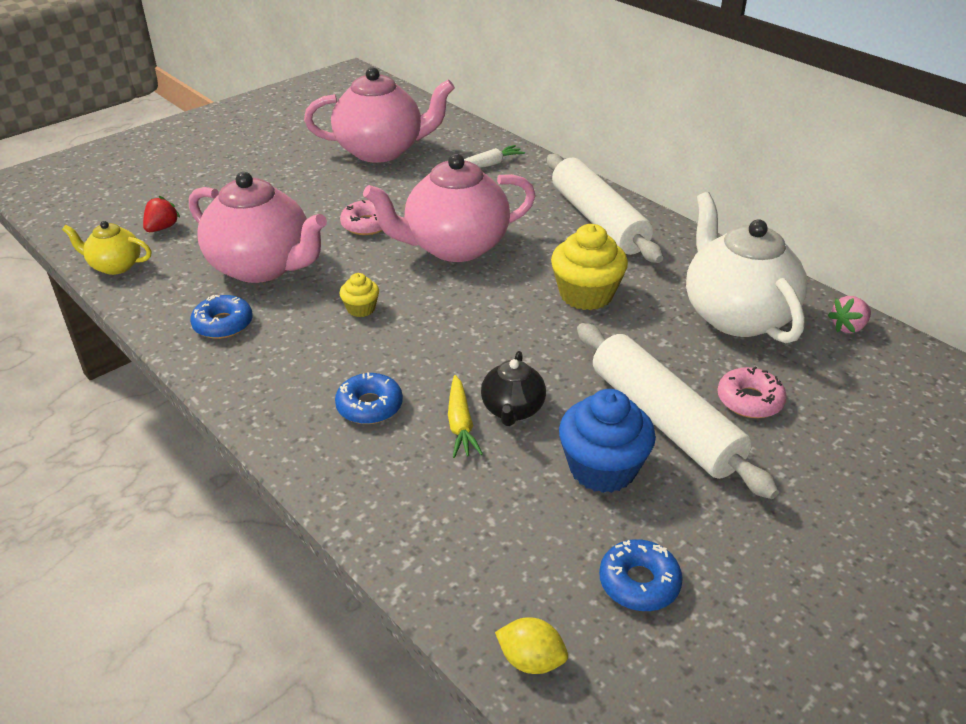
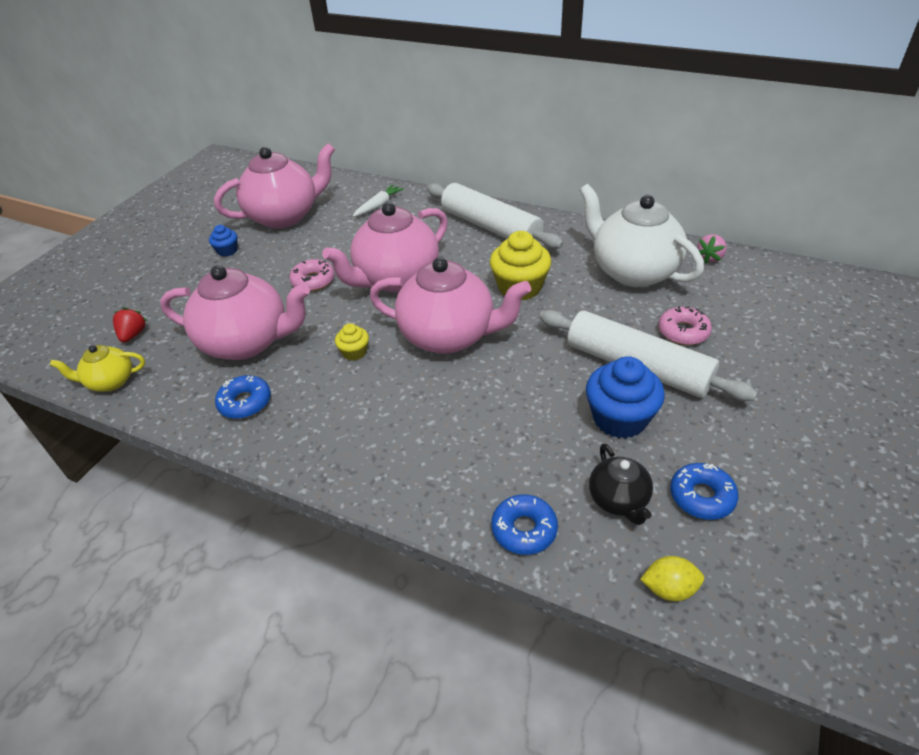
camera: 20 degrees left, 5 degrees up
(301, 171) = (227, 251): none -> blue cupcake
(369, 406) = (414, 431): blue donut -> blue donut (524, 529)
(460, 424) = (495, 420): yellow carrot -> none
(471, 322) = (449, 336): none -> pink teapot
(512, 410) = (526, 396): black teapot -> black teapot (618, 500)

